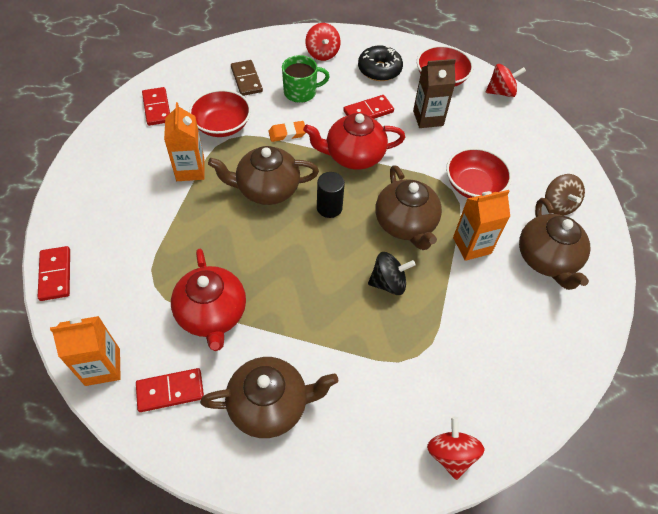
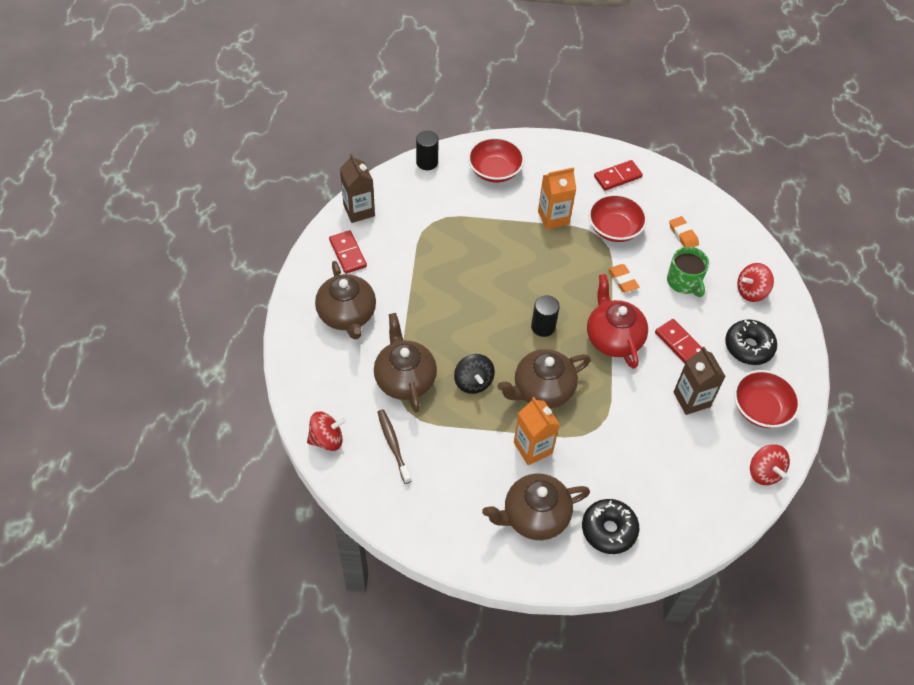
camera: 80 degrees right, 0 degrees up
(55, 274) = (427, 162): red domino -> black cylinder
(102, 367) = (359, 210): orange carton -> brown carton
(212, 314) = (415, 264): red teapot -> none
(246, 79) = (683, 235): brown domino -> orange eraser
(267, 189) = (549, 276): brown teapot -> brown teapot (405, 379)
(462, 377) = (393, 445): none -> brown toothbrush
(473, 185) = (609, 447): red bowl -> red bowl (495, 170)
(558, 205) = (609, 530): brown spinning top -> black donut

